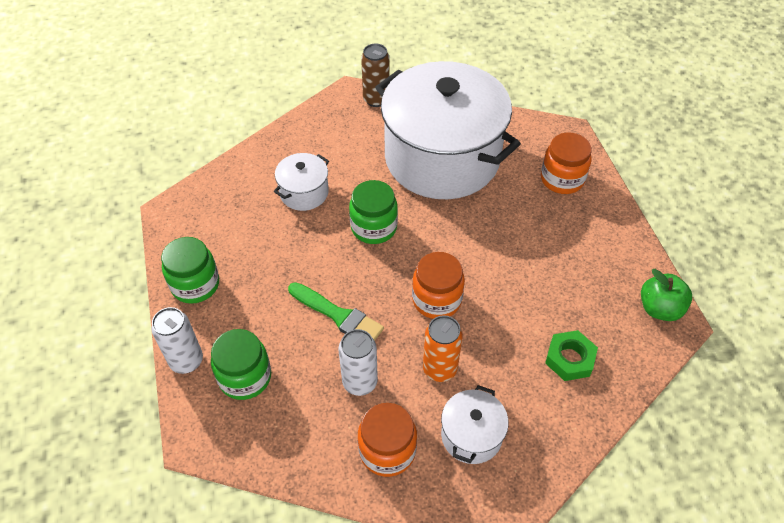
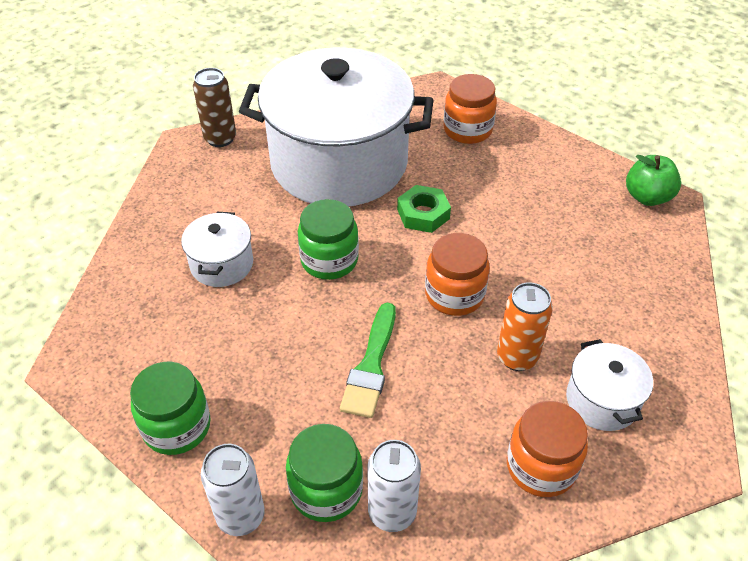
camera: 35 degrees left, 5 degrees down
(338, 315) = (371, 365): green brush -> green brush turned 105 degrees clockwise
(360, 382) = (453, 417): white can -> white can (392, 512)
(569, 359) = (618, 280): green nut -> green nut (423, 214)

